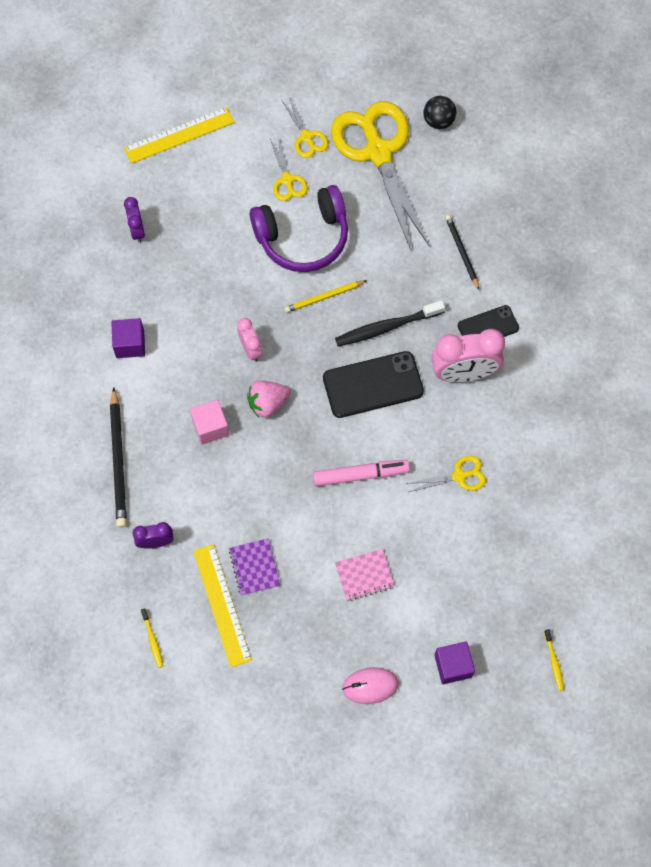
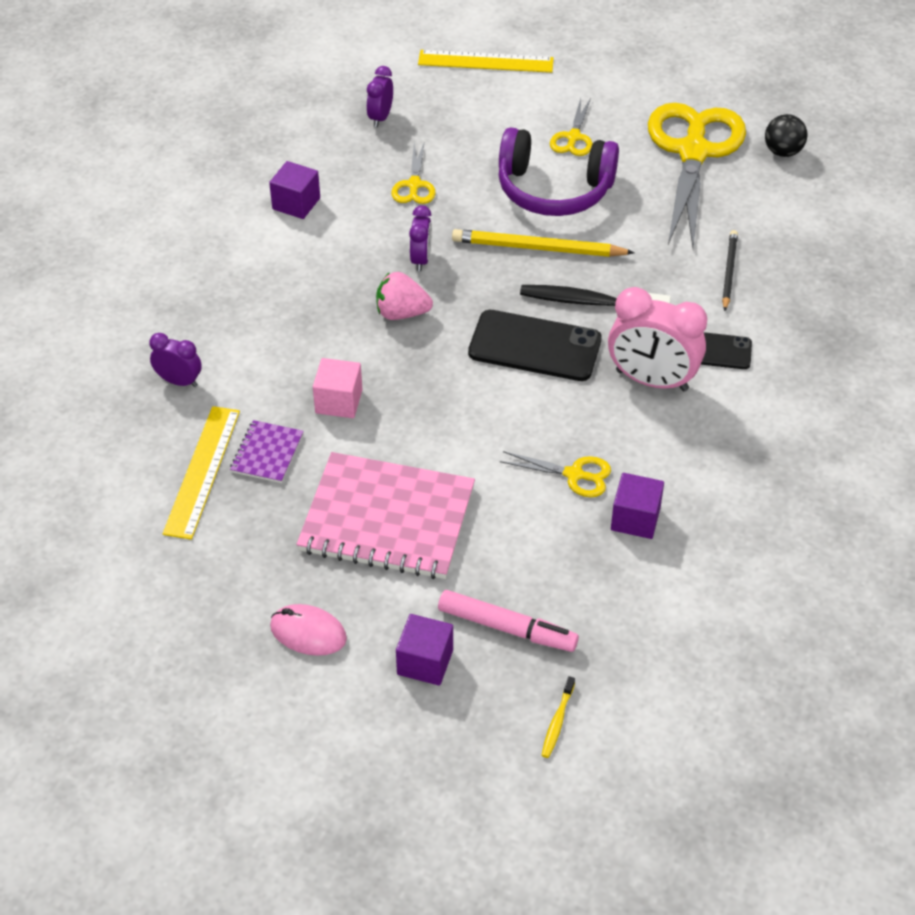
camera: 30 degrees right, 20 degrees down
(119, 460) = (201, 294): black pencil -> none
(152, 640) = (100, 468): yellow toothbrush -> none
(210, 427) = (322, 307): pink cube -> pink cube (339, 401)
(250, 349) = (421, 259): pink clock -> purple clock
(306, 137) = (622, 111): yellow scissors -> yellow scissors (414, 185)
(324, 297) = (538, 248): yellow pencil -> yellow pencil, size x1.61
(360, 475) = (457, 422): pink marker -> pink marker (507, 628)
(364, 575) = (387, 519): pink notebook -> pink notebook, size x2.18
(515, 489) = (635, 519): none -> purple cube

